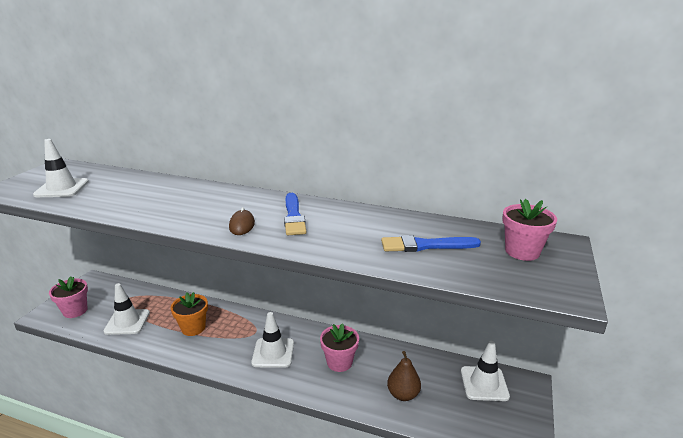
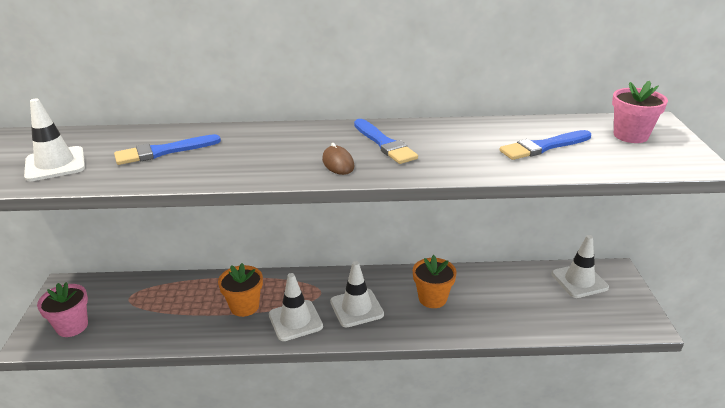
camera: 20 degrees left, 5 degrees up
(127, 322) = (155, 321): white traffic cone -> white traffic cone (295, 320)
(135, 192) = (163, 151): none -> blue brush
(339, 362) = (432, 298): pink flower pot -> orange flower pot
(403, 394) = (514, 311): brown pear -> none

